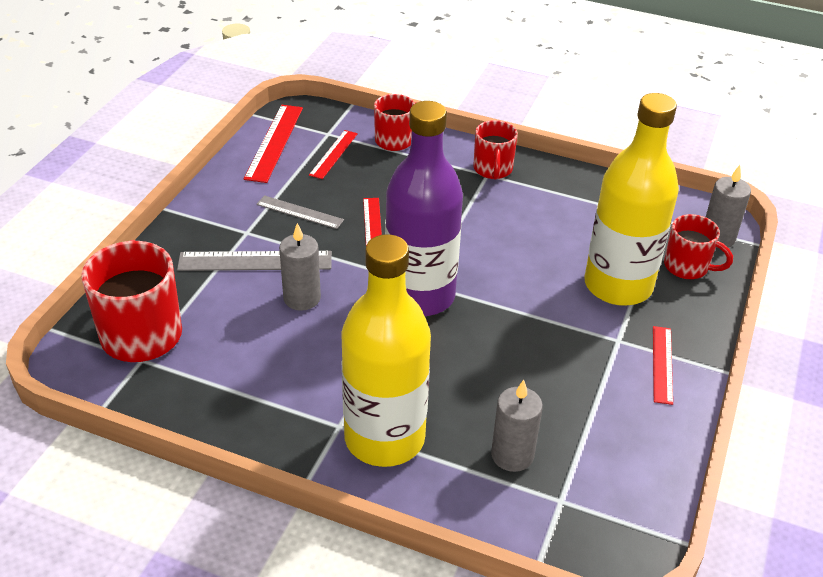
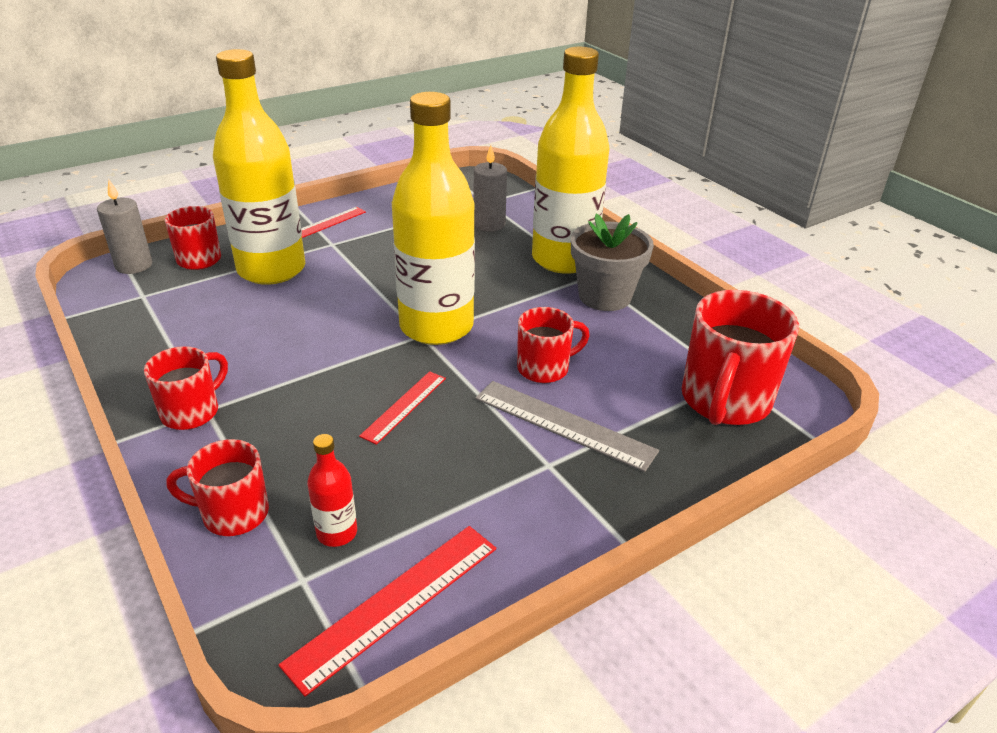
camera: 145 degrees left, 5 degrees down
(300, 212) = (465, 461): grey ruler -> none
(302, 298) = (545, 368): grey candle -> red mug
(305, 403) = (605, 296): none -> grey flower pot
(333, 154) = (337, 533): red ruler -> red bottle
(420, 296) = (436, 326): purple bottle -> yellow bottle

